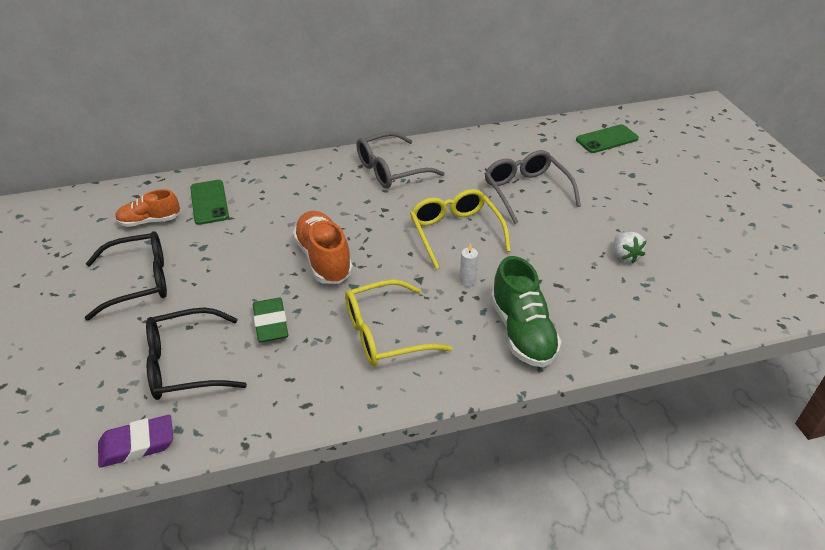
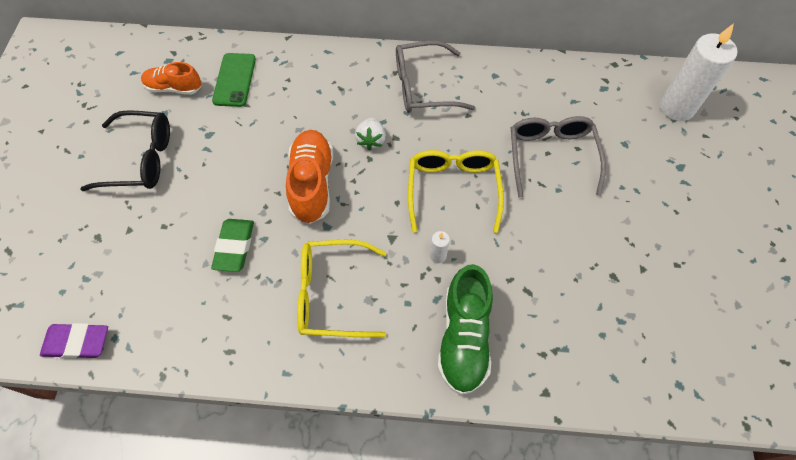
camera: 20 degrees right, 20 degrees up
(186, 364) = (146, 269): black glasses -> none
(607, 139) = (676, 108): green phone -> white candle
(625, 256) = (617, 276): white strawberry -> white strawberry (371, 140)

